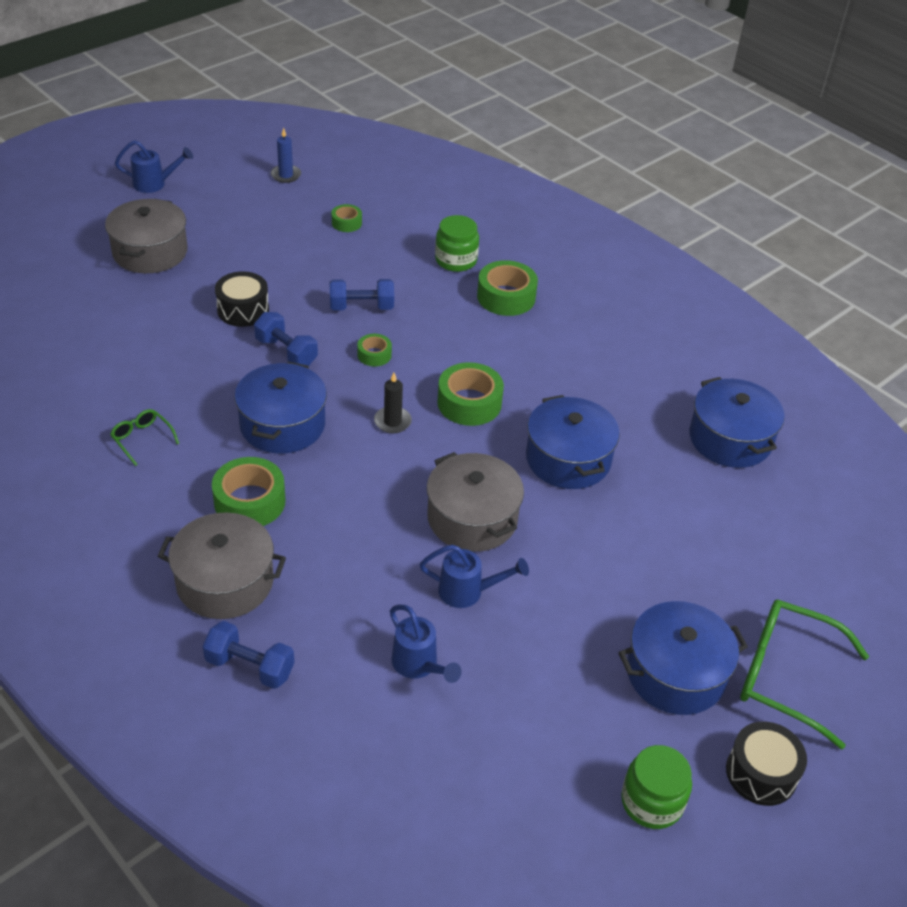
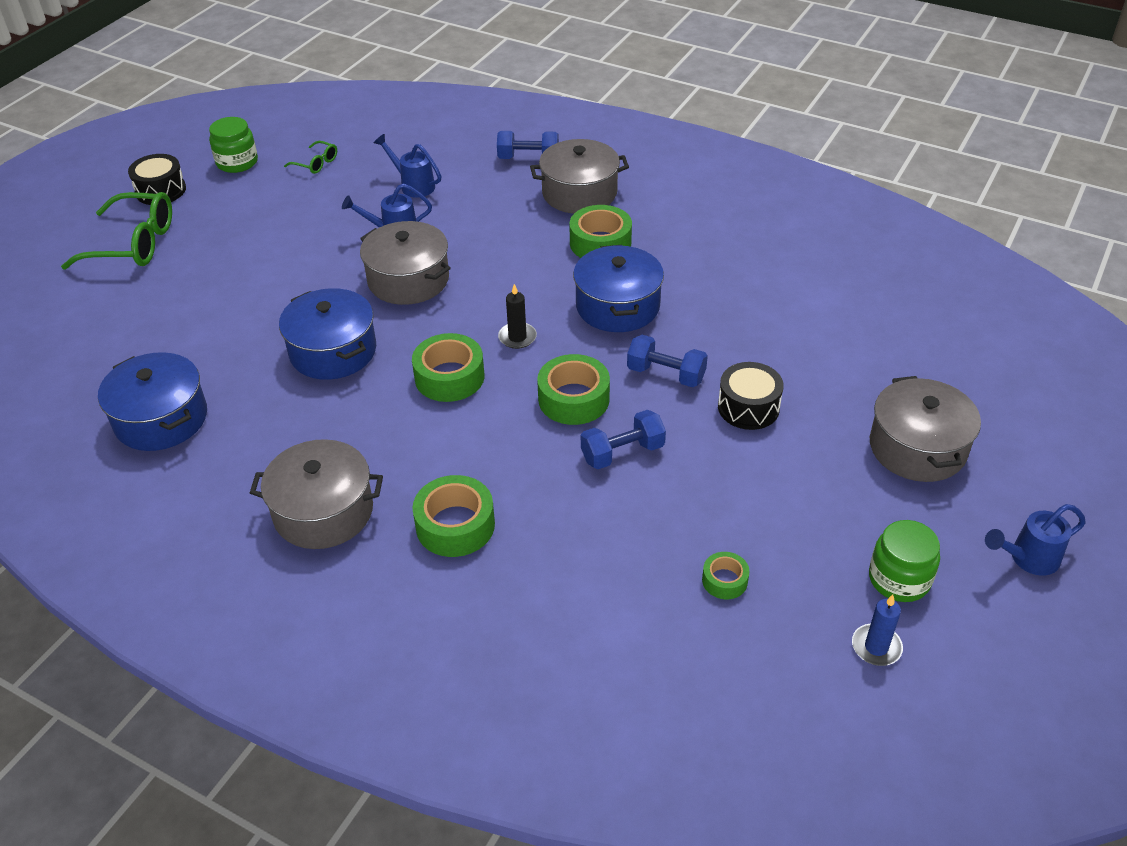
camera: 165 degrees right, 0 degrees up
(142, 439) = (727, 261): green glasses -> green glasses (316, 163)
(374, 355) = (573, 399): green tape -> green tape, size x1.82
(456, 260) = (544, 564): green jar -> green jar (899, 579)
(599, 331) = (323, 511): none -> grey pot
(675, 673) = (221, 225): blue pot -> none

